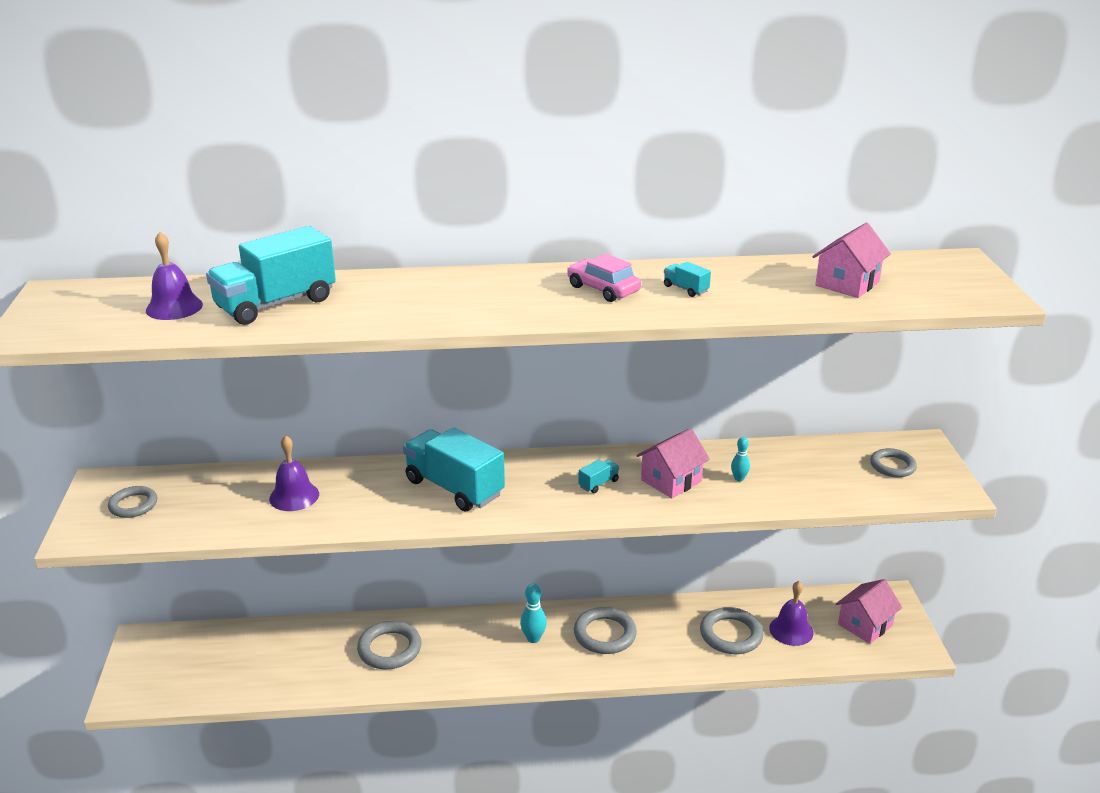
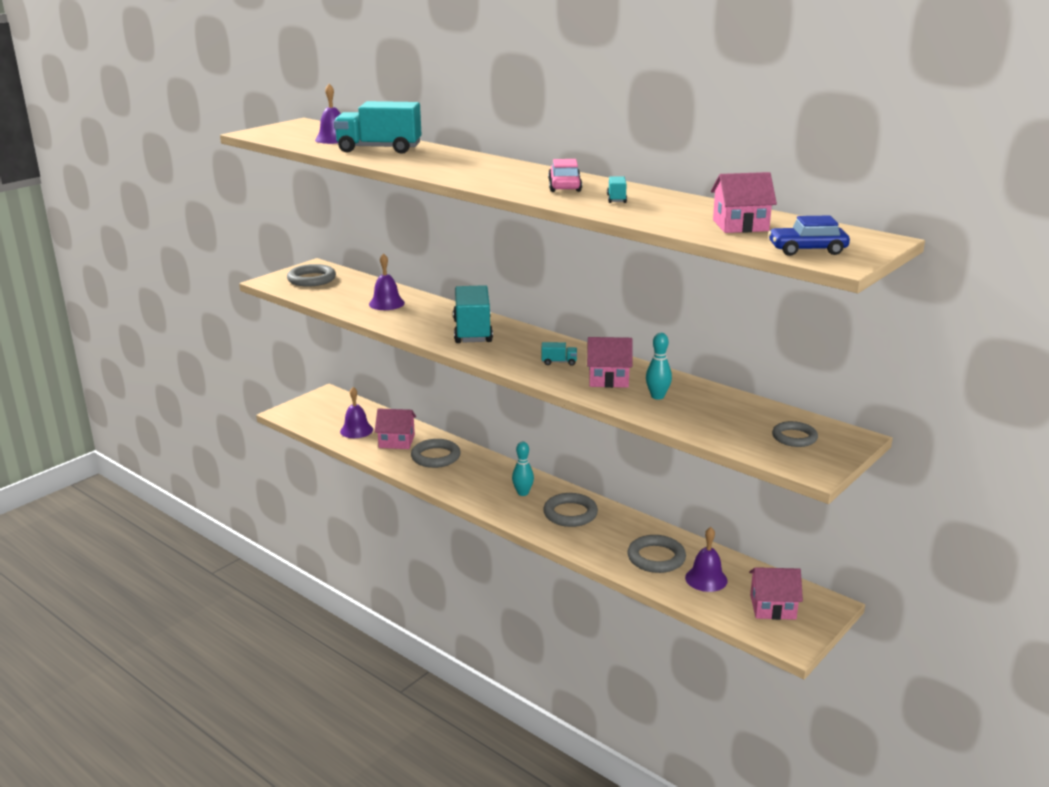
camera: 45 degrees right, 5 degrees down
(133, 505) = (311, 279): grey ring -> grey ring, size x1.51
(251, 668) = (356, 430): none -> purple bell
(319, 655) = (396, 441): none -> pink house
(739, 478) = (657, 396): turquoise bowling pin -> turquoise bowling pin, size x1.54
(949, 293) = (807, 250): none -> blue car

